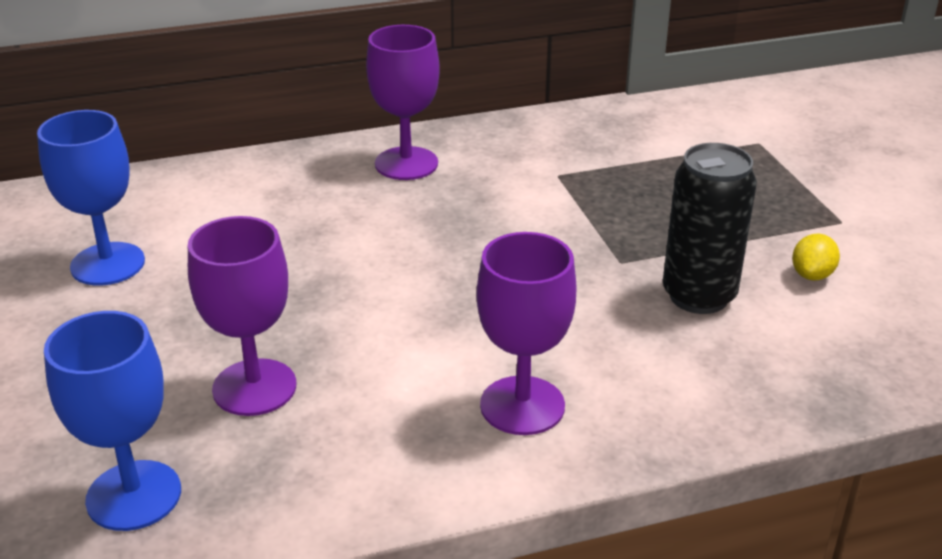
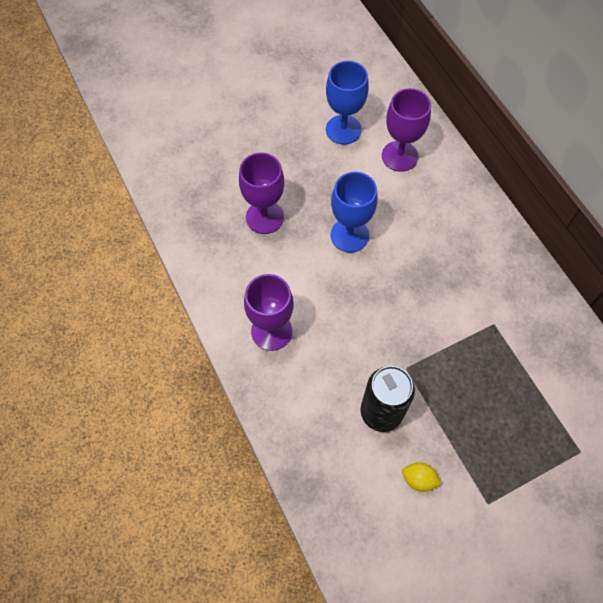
camera: 80 degrees right, 30 degrees up
(134, 495) = (193, 194): blue goblet -> blue goblet (349, 235)
(406, 164) = (479, 238): purple goblet -> purple goblet (399, 156)

